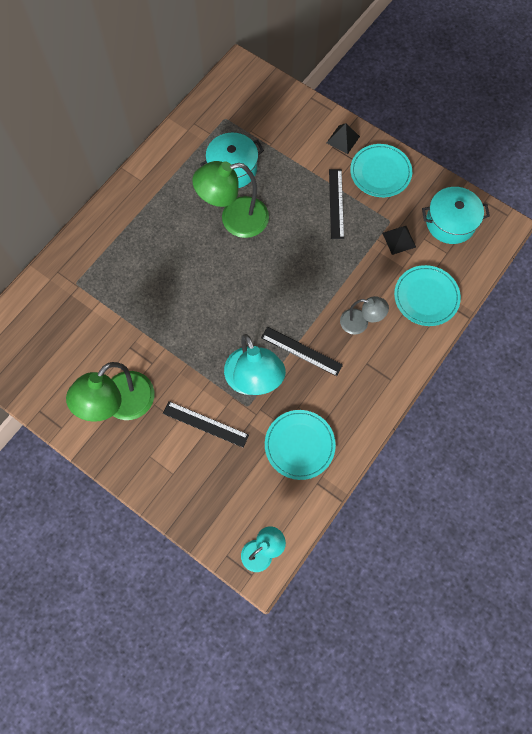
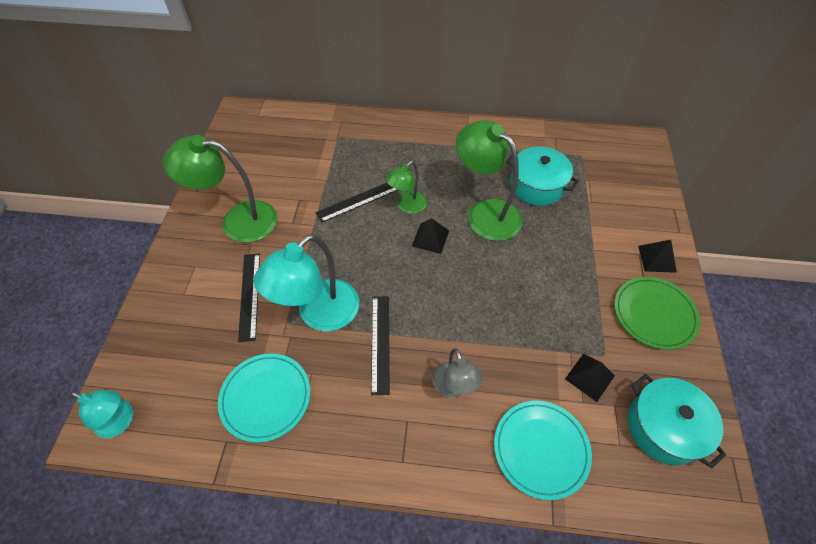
camera: 60 degrees right, 15 degrees down
(191, 270) = (407, 206): none -> green lamp
(233, 271) = (430, 238): none -> black pyramid
(336, 203) = (577, 289): black ruler -> black ruler (359, 200)
(380, 172) = (654, 314): turquoise plate -> green plate

